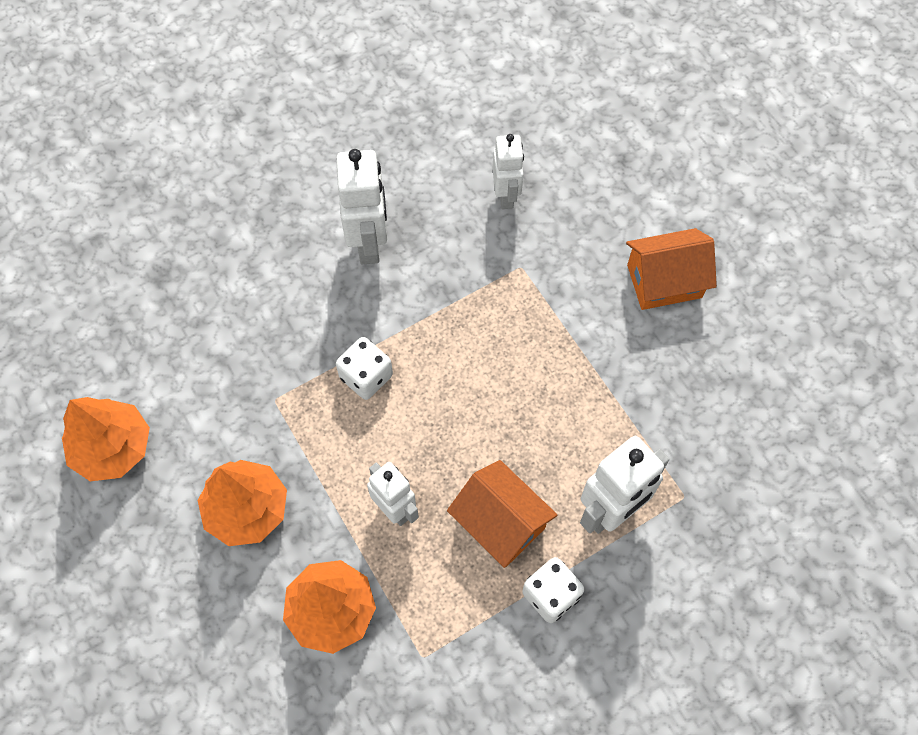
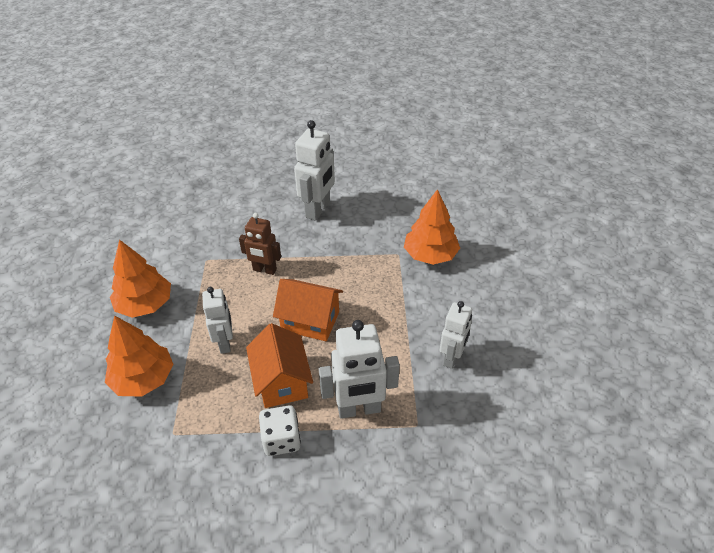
camera: 30 degrees right, 20 degrees down
(113, 448) = (106, 246): orange tree -> orange tree (430, 255)
(366, 377) = (264, 270): white dice -> brown robot
(506, 196) = (415, 217): white robot -> white robot (452, 358)
(664, 281) = (487, 297): orange house -> orange house (310, 321)

